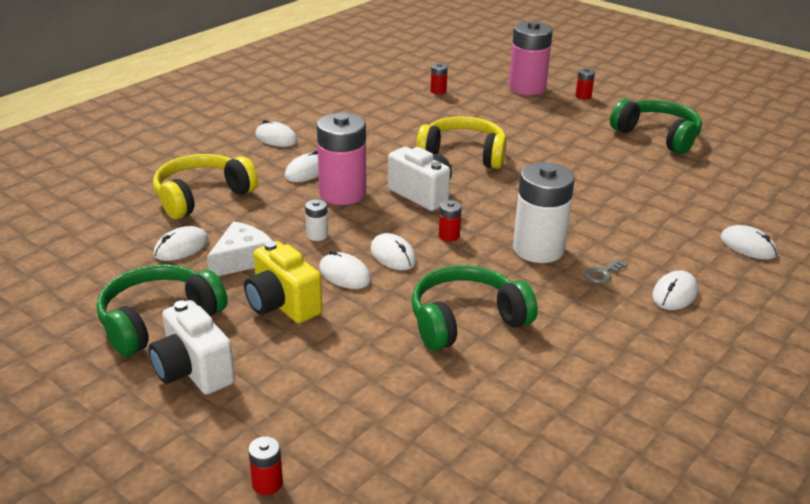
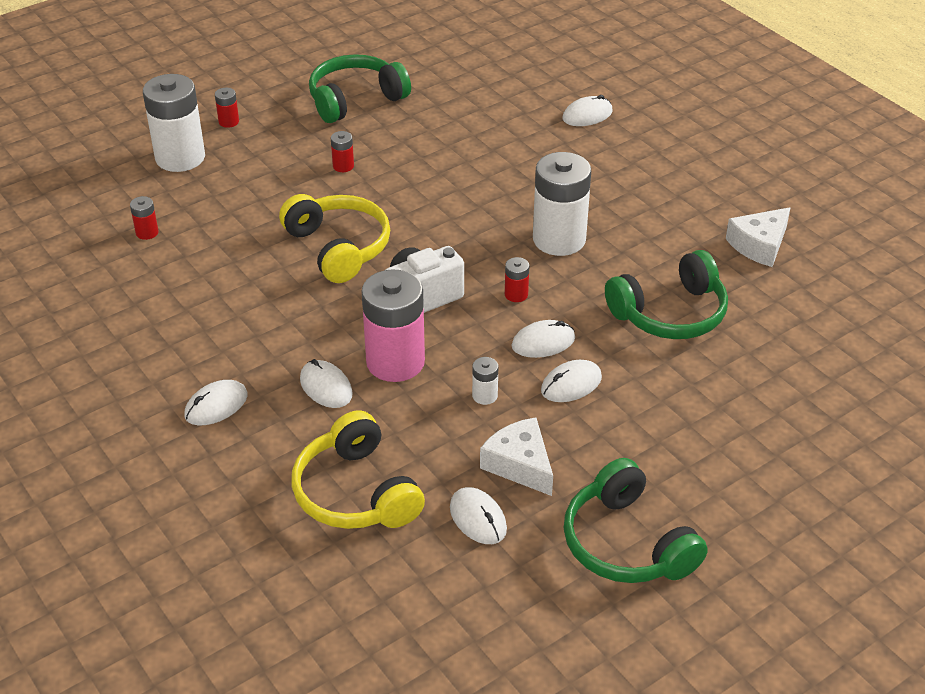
camera: 75 degrees left, 10 degrees up
(193, 371) = (720, 517): white camera -> none
(267, 483) = (879, 475): red battery -> red battery (343, 166)
(282, 305) = (618, 439): yellow camera -> none
(463, 155) = (338, 247): yellow headphones -> yellow headphones turned 120 degrees clockwise
(466, 321) = (670, 313): green headphones -> green headphones turned 105 degrees counterclockwise
(527, 88) = (180, 157): pink battery -> white battery
(603, 273) = (611, 210): grey key -> none
(613, 375) = (759, 245): none -> white cheese
(674, 294) = (652, 179): white mouse -> none

